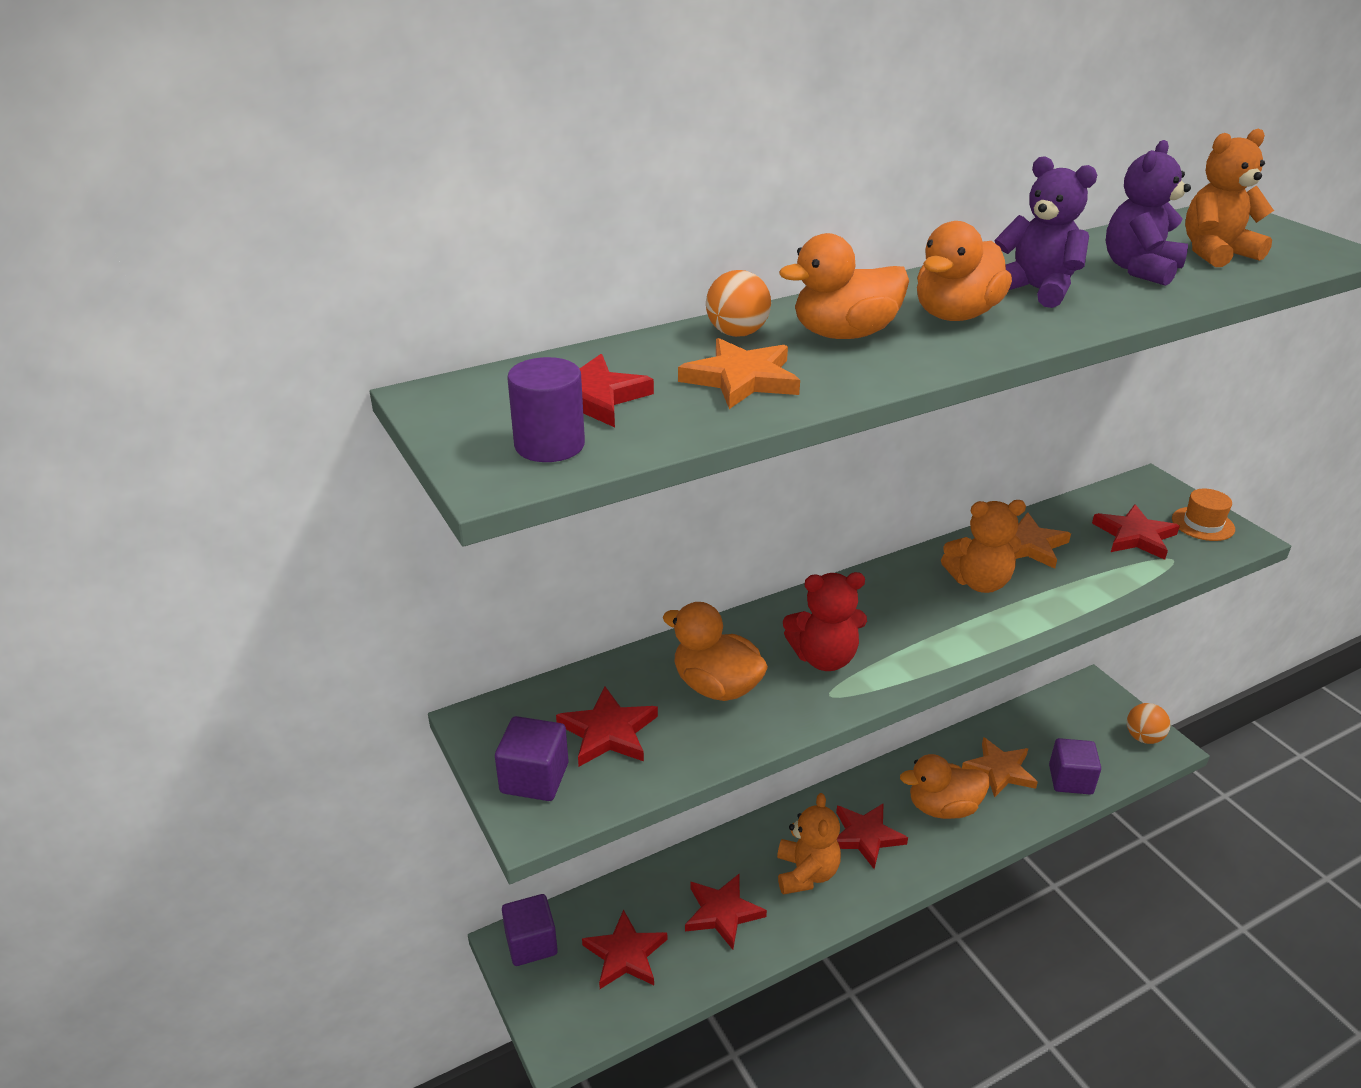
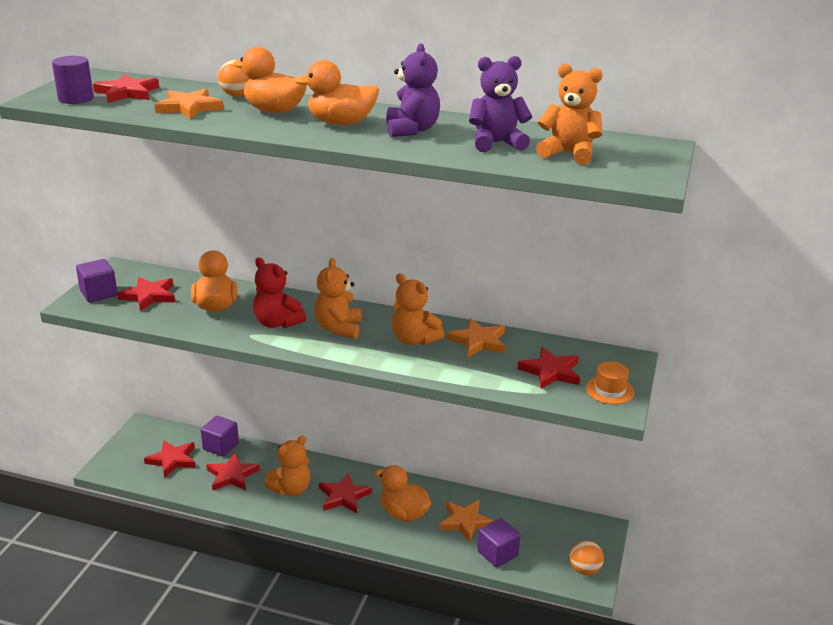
camera: 45 degrees right, 5 degrees down
(531, 943) = (148, 431): purple cube -> purple cube (221, 446)
(893, 619) = (338, 328): none -> orange teddy bear

